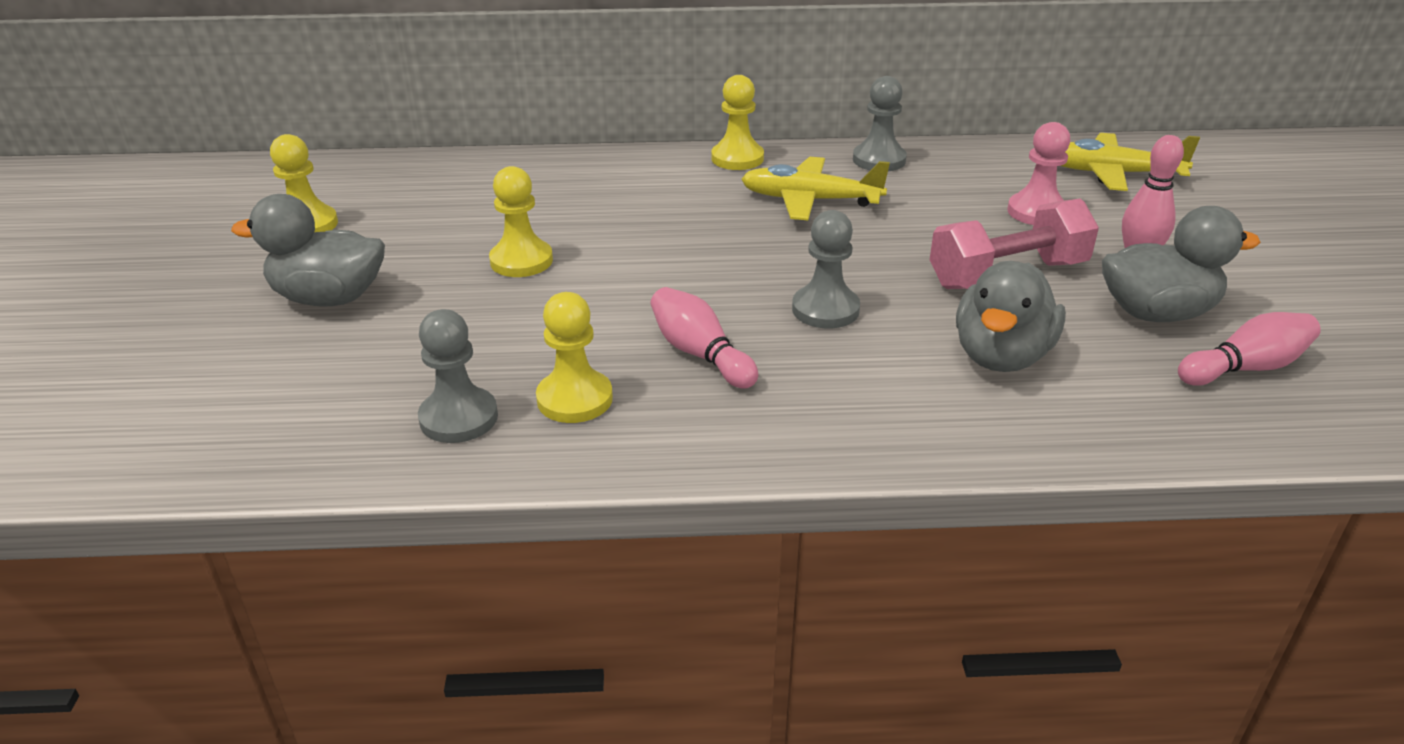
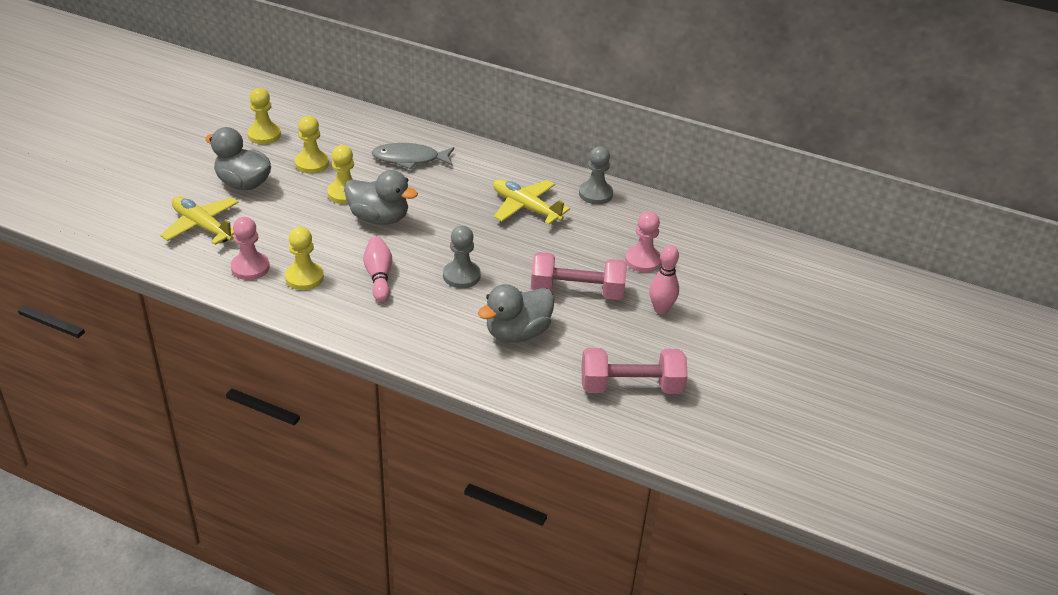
camera: 25 degrees right, 5 degrees up
(459, 418) = (250, 267): grey pawn -> pink pawn
(577, 192) = (410, 159): none -> grey fish
(737, 158) = (516, 165): yellow pawn -> yellow pawn (312, 163)
(1111, 173) = (722, 251): yellow plane -> yellow plane (202, 226)
(1156, 313) = (627, 342): grey duck -> grey duck (379, 218)
(1245, 368) = (631, 387): pink bowling pin -> pink dumbbell

